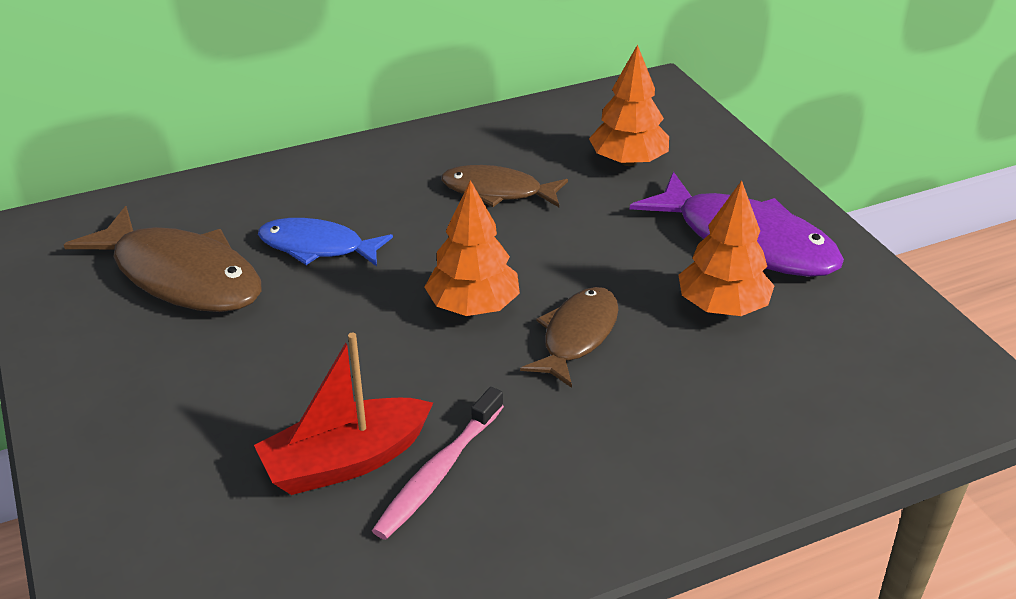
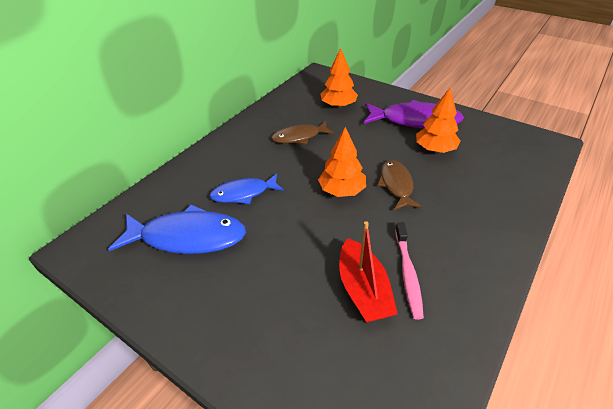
camera: 30 degrees left, 5 degrees up
(181, 276) = (188, 237): brown fish -> blue fish
(346, 461) = (363, 290): red boat -> red boat turned 45 degrees counterclockwise

